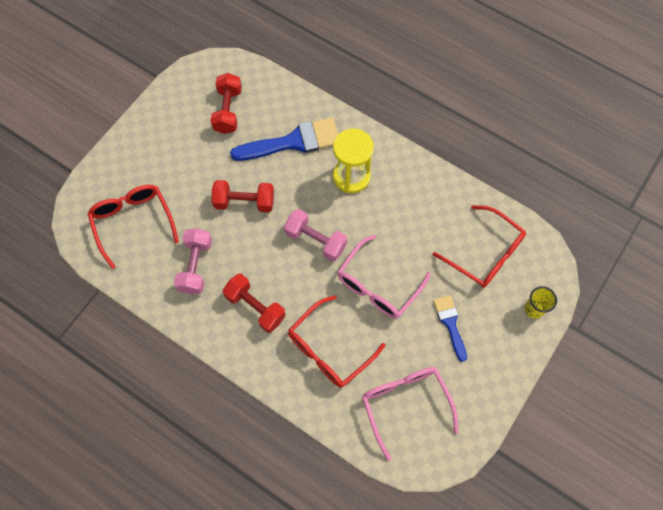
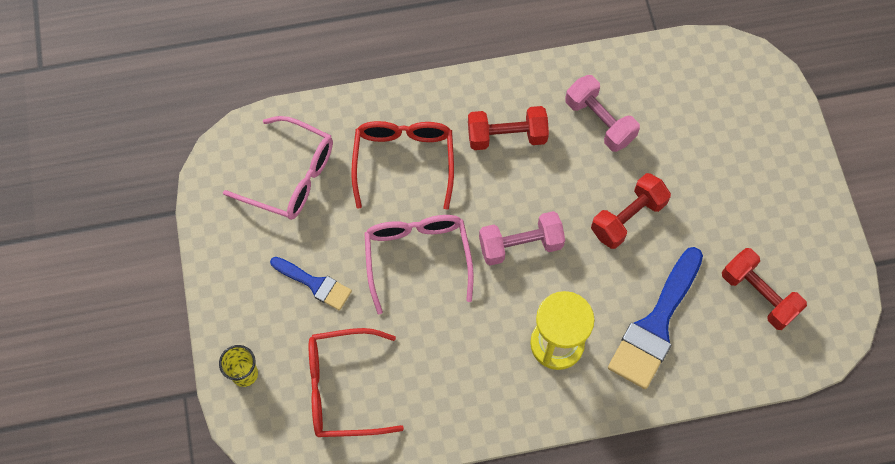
camera: 135 degrees right, 0 degrees up
(133, 223) = (700, 105): red glasses -> none

